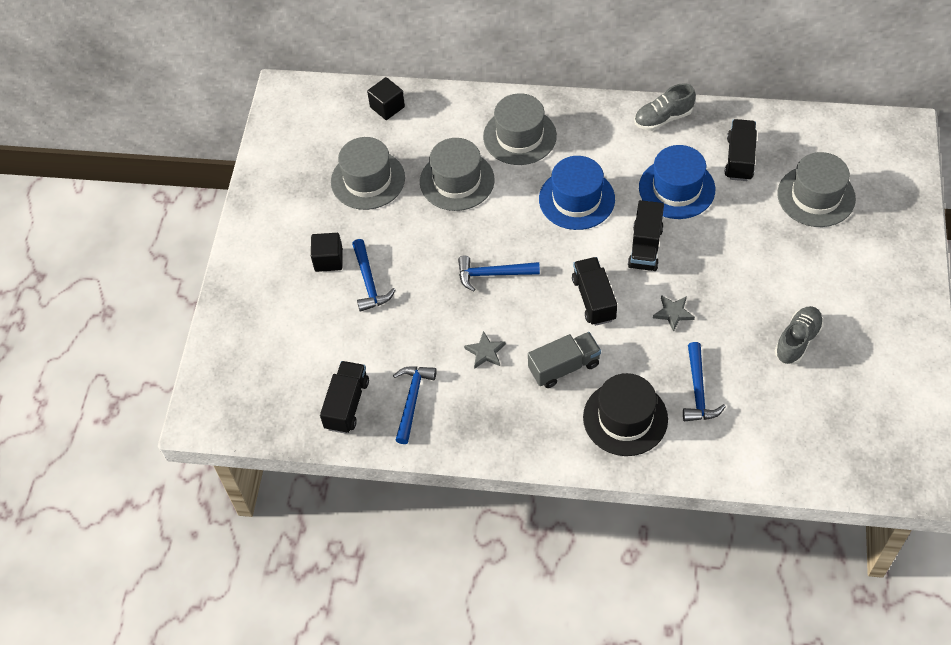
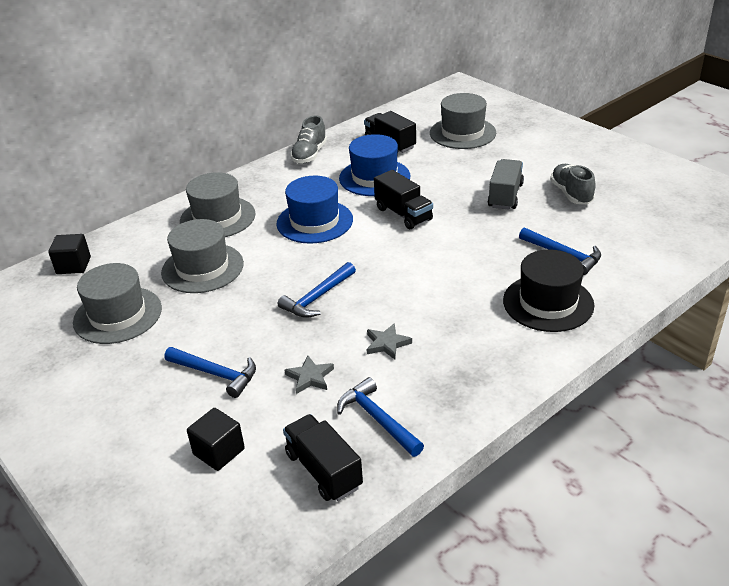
camera: 50 degrees left, 20 degrees down
(328, 260) = (153, 387): black cube -> black cube (219, 451)
(564, 367) = (459, 308): grey truck -> grey truck (505, 196)
(594, 299) = (415, 260): black truck -> none
(673, 313) = (478, 231): grey star -> grey star (310, 377)

